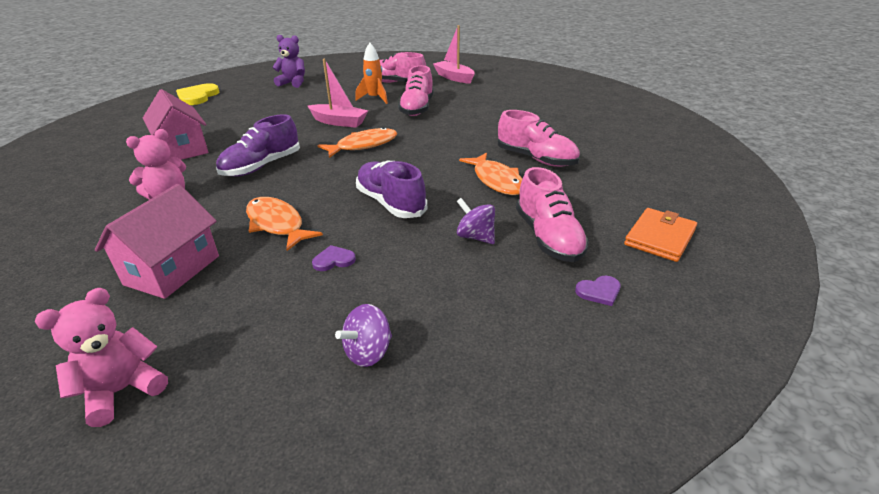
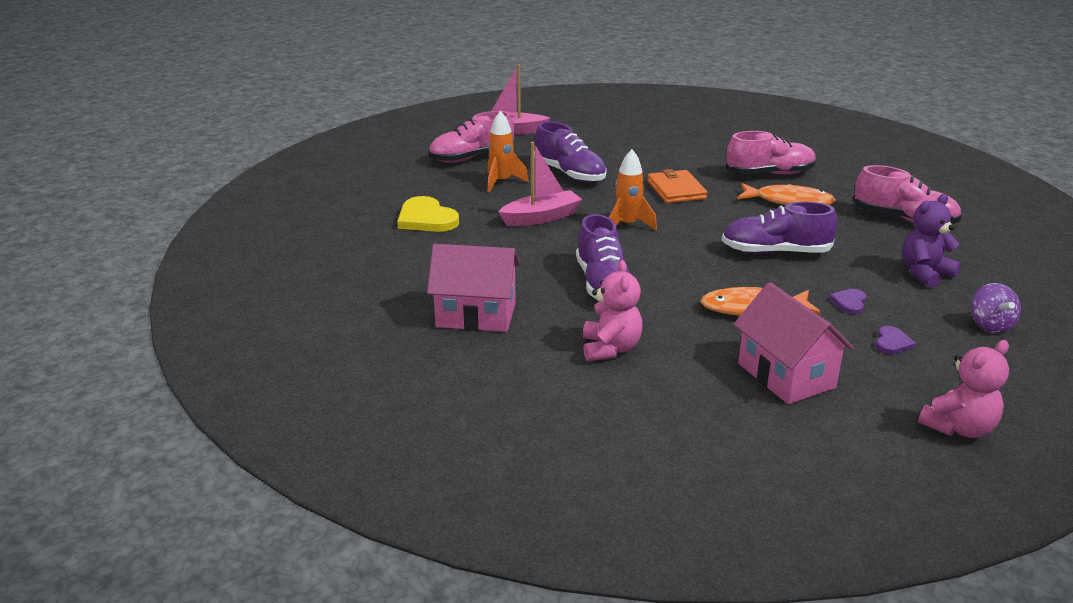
camera: 50 degrees left, 5 degrees down
(122, 390) = (959, 428): pink teddy bear -> pink teddy bear turned 120 degrees counterclockwise
(197, 96) = (282, 269): yellow heart -> yellow heart (426, 219)
(293, 83) = (354, 204): purple teddy bear -> purple teddy bear (925, 273)
(363, 145) = (627, 225): orange fish -> orange rocket
(417, 108) = (570, 174): pink shoe -> purple shoe
(475, 237) = (874, 241): purple spinning top -> none
(599, 291) = (989, 232): purple heart -> purple heart (892, 342)
(659, 237) = (943, 189): orange wallet -> orange wallet (676, 190)

